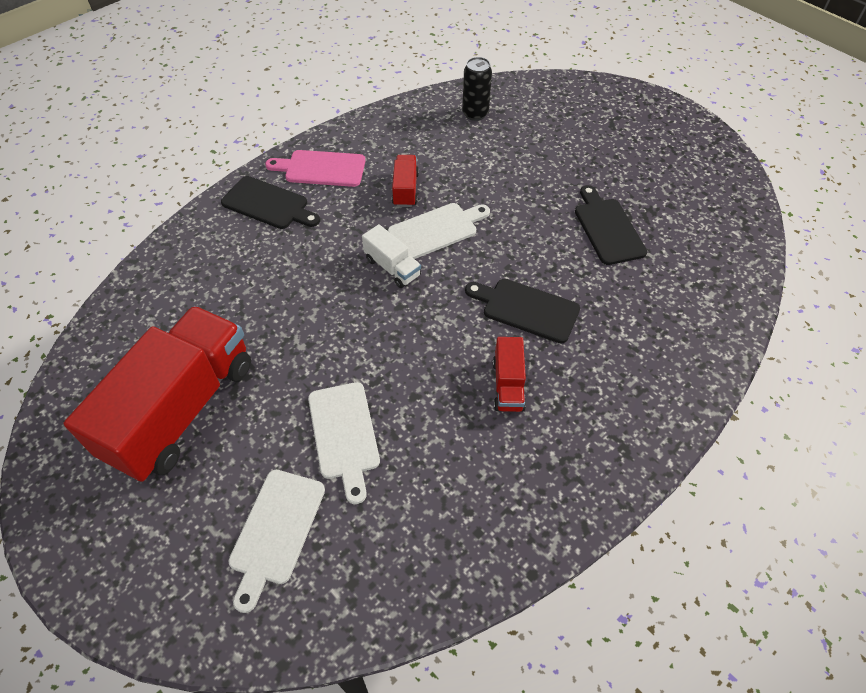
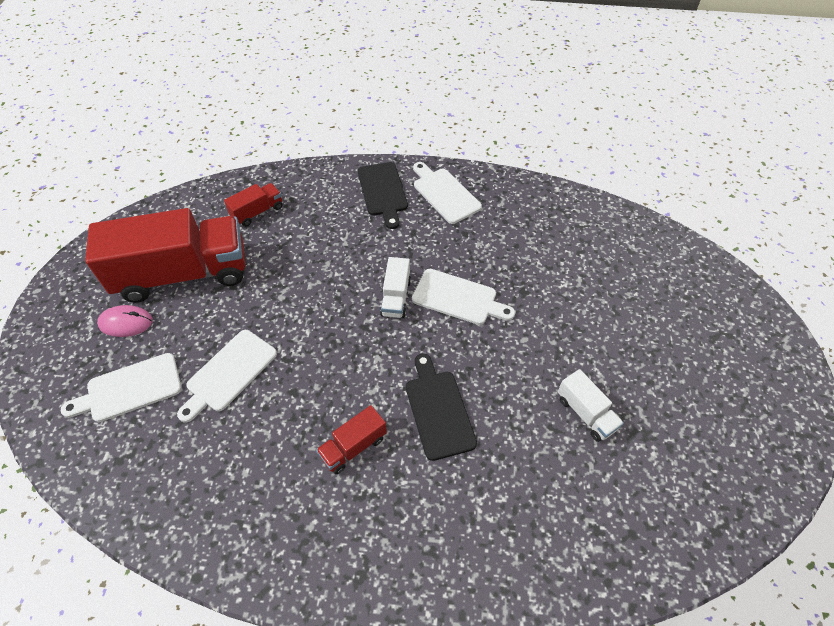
camera: 50 degrees right, 0 degrees up
(187, 493) = (126, 323): none -> pink mouse
(321, 168) = (445, 193): pink cutting board -> white cutting board
(405, 190) = (477, 252): red truck -> red truck (257, 212)
(475, 114) = (606, 238): black can -> none
(608, 228) = (586, 413): black cutting board -> white truck

